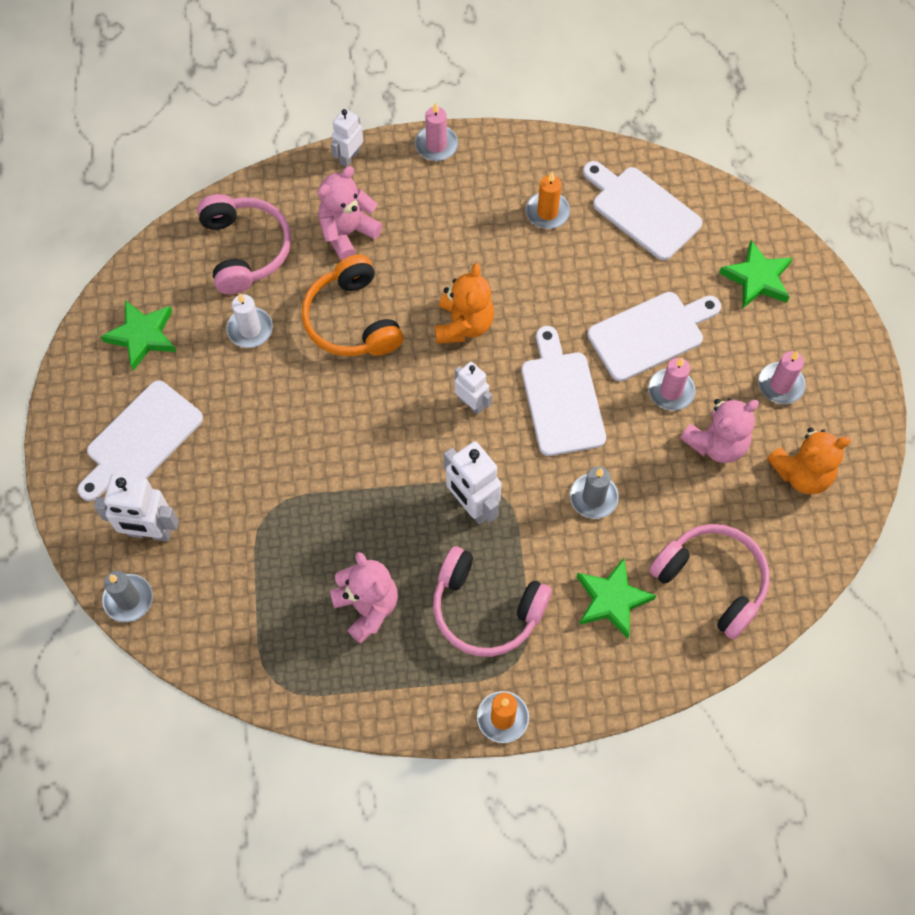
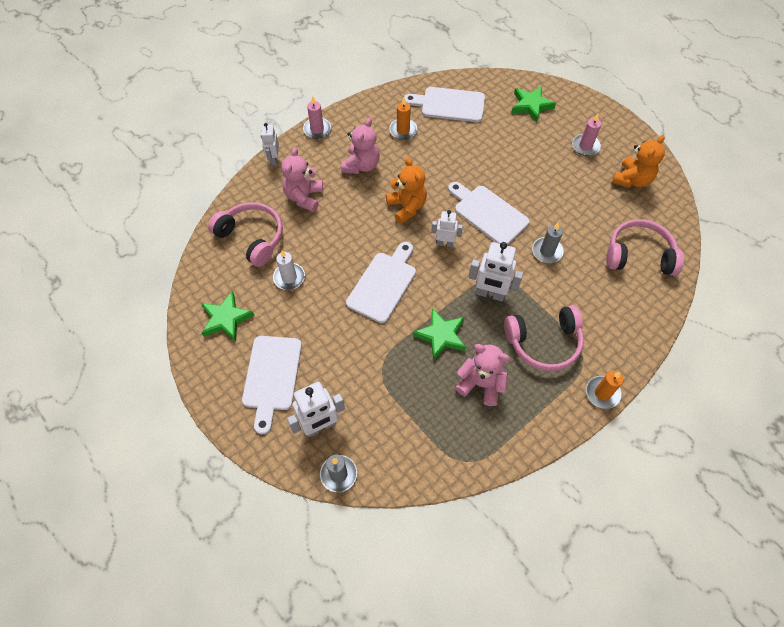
camera: 35 degrees left, 5 degrees down
(352, 320) = (344, 239): orange headphones -> none
(612, 600) = (601, 295): green star -> green star (441, 335)
(650, 334) = (504, 158): white cutting board -> white cutting board (383, 284)
(671, 391) = (538, 178): pink candle -> none
(716, 443) = (581, 190): pink teddy bear -> pink teddy bear (361, 165)

